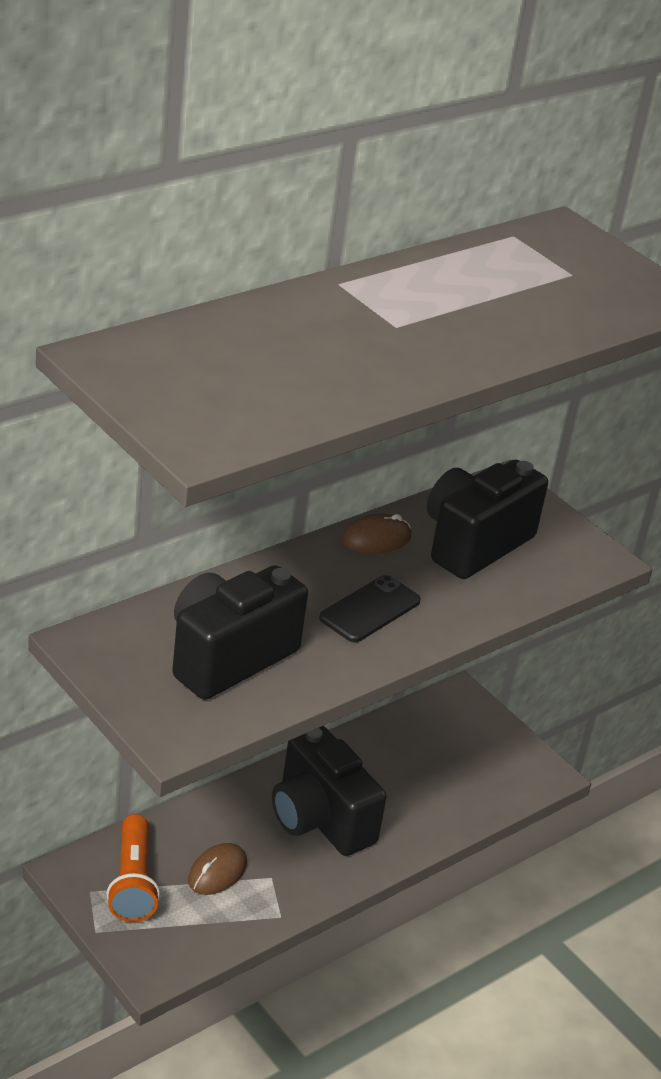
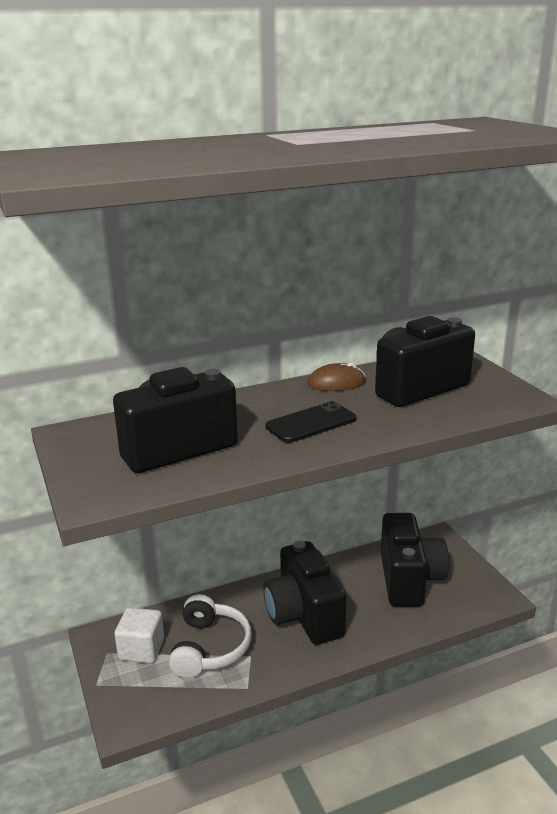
camera: 20 degrees right, 10 degrees down
(133, 882) = (141, 649): orange flashlight -> white cube
(217, 872) = (209, 648): brown mouse -> white headphones
(436, 760) = (409, 580): none -> black camera

